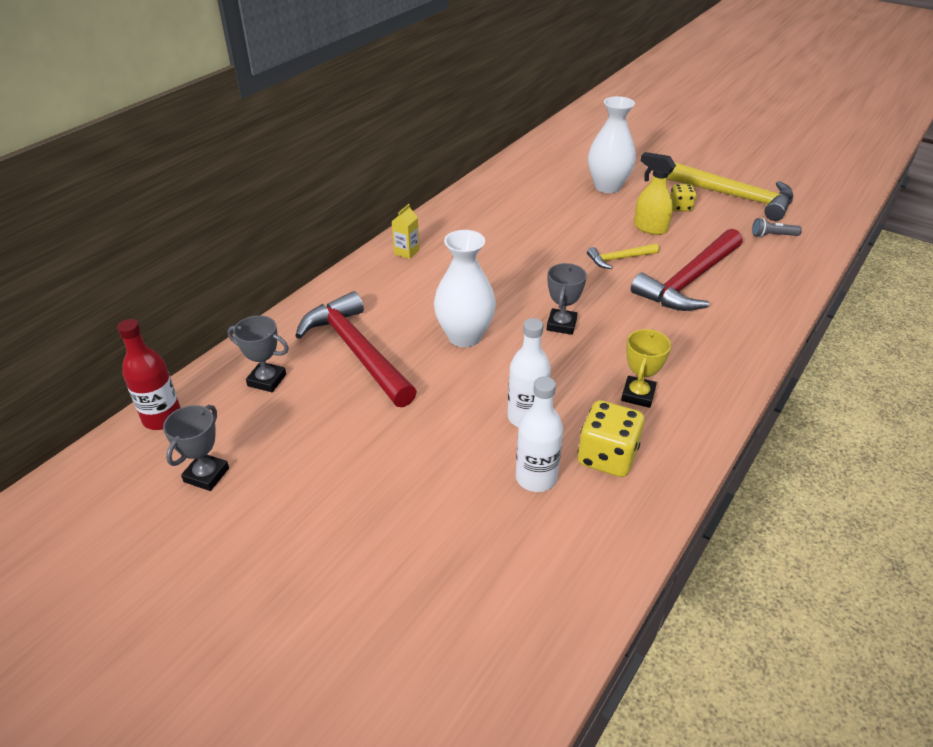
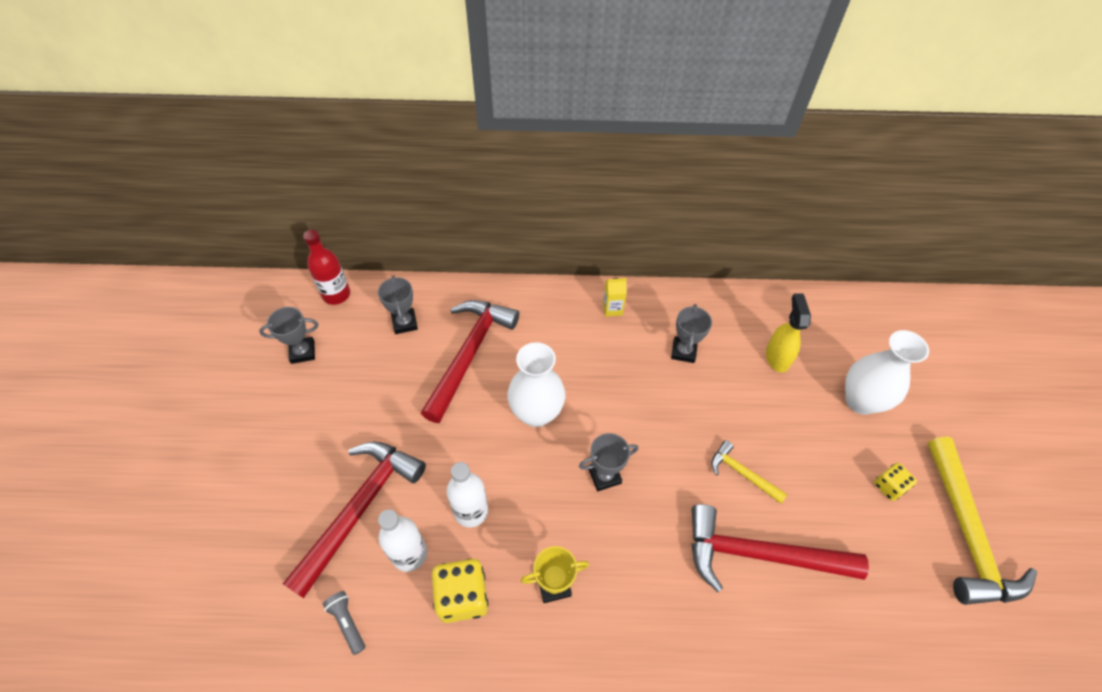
camera: 55 degrees right, 15 degrees up
(454, 497) = (360, 508): none -> red hammer
(488, 237) = (683, 351): none -> grey trophy
(649, 228) = (821, 475): yellow spray bottle -> yellow spray bottle (777, 357)
(772, 235) = (922, 606): grey flashlight -> grey flashlight (347, 622)

